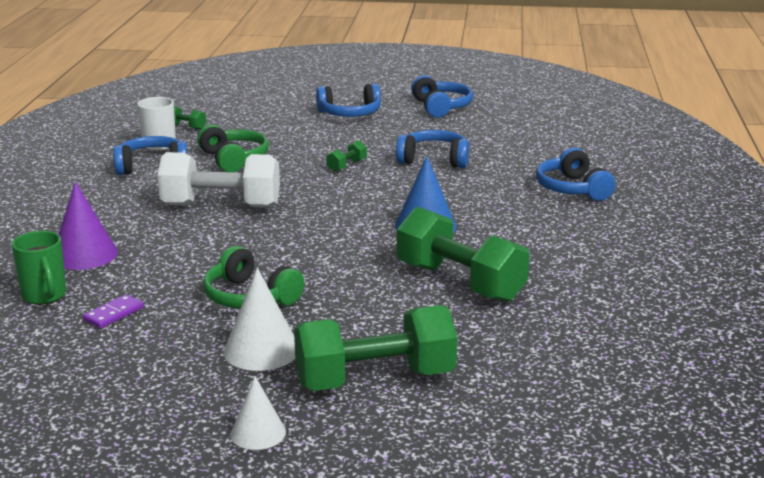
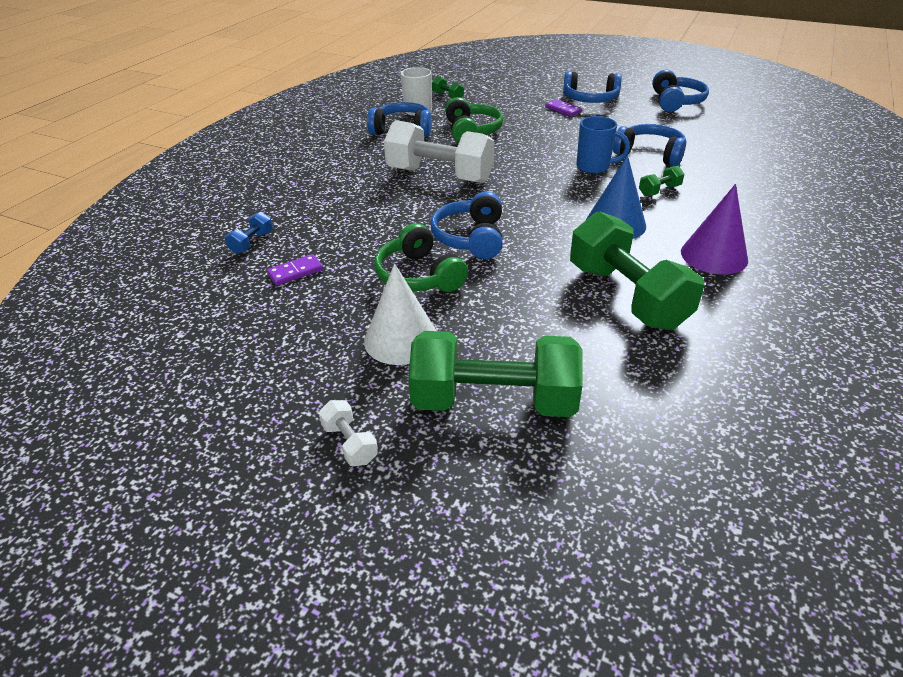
camera: 20 degrees right, 15 degrees up
(44, 296) = (252, 243): green mug -> blue dumbbell
(84, 254) = (305, 206): purple cone -> purple cone (714, 255)
(258, 433) = (350, 443): white cone -> white dumbbell
(325, 127) = (563, 110): none -> purple domino
(346, 166) = (566, 150): green dumbbell -> green dumbbell (659, 191)
(383, 178) = (594, 167): none -> blue mug
(572, 189) = (780, 204): blue headphones -> blue headphones (471, 238)

